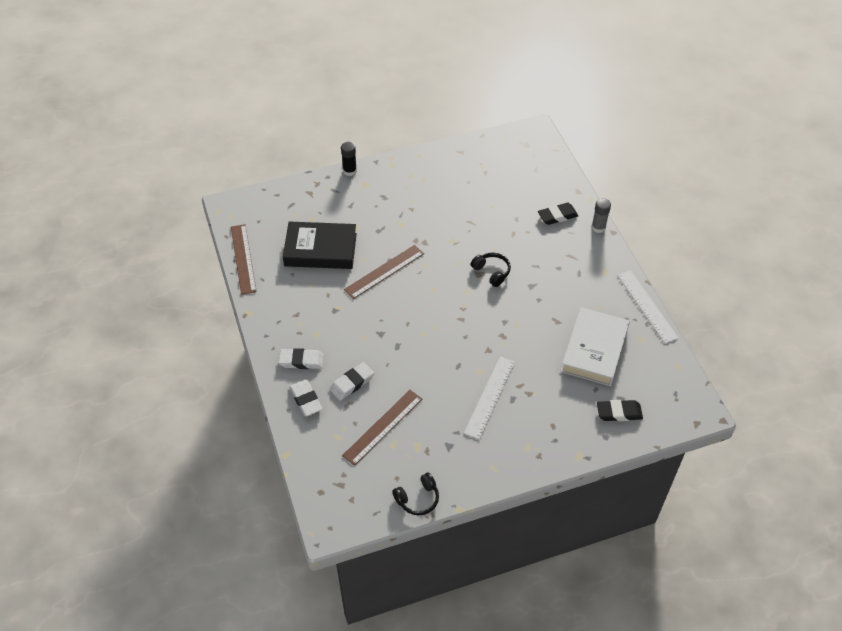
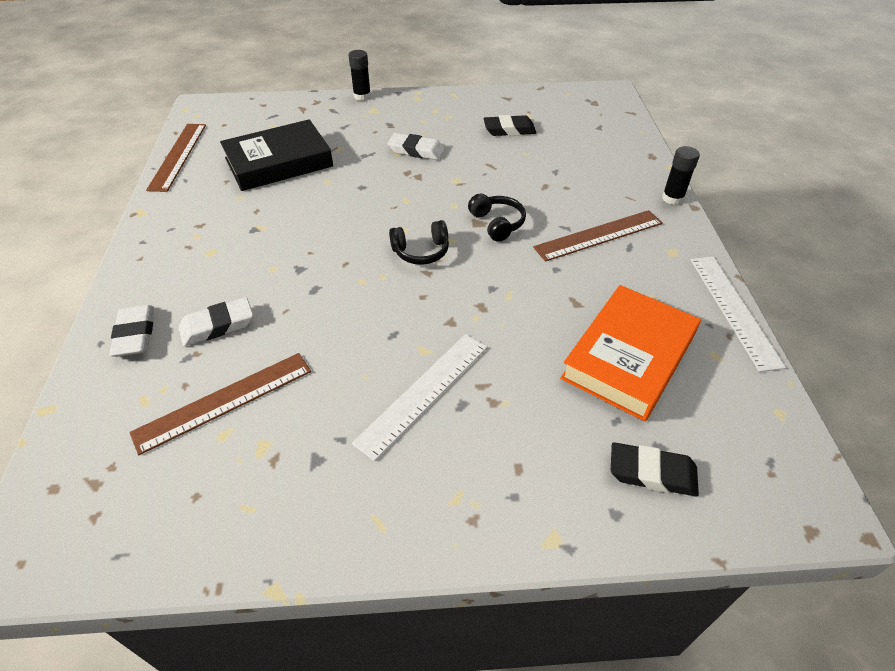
camera: 15 degrees right, 5 degrees down
(301, 361) = (166, 282): white eraser -> white eraser (416, 150)
(320, 249) = (279, 162): black book -> black book turned 45 degrees counterclockwise
(384, 271) = (347, 198): brown ruler -> brown ruler (598, 235)
(417, 498) = (209, 547): black headphones -> black headphones (421, 251)
(557, 216) = (615, 177): black eraser -> black eraser (509, 130)
(594, 350) = (628, 357): white book -> orange book
(598, 227) = (672, 198): grey glue stick -> black glue stick

